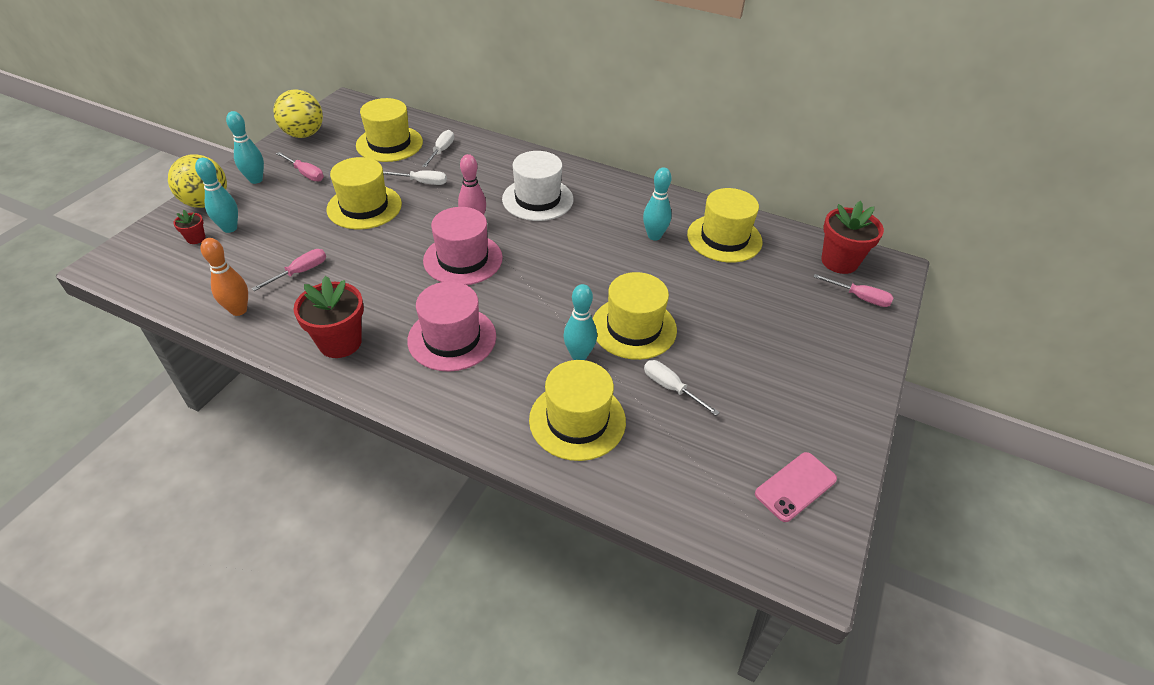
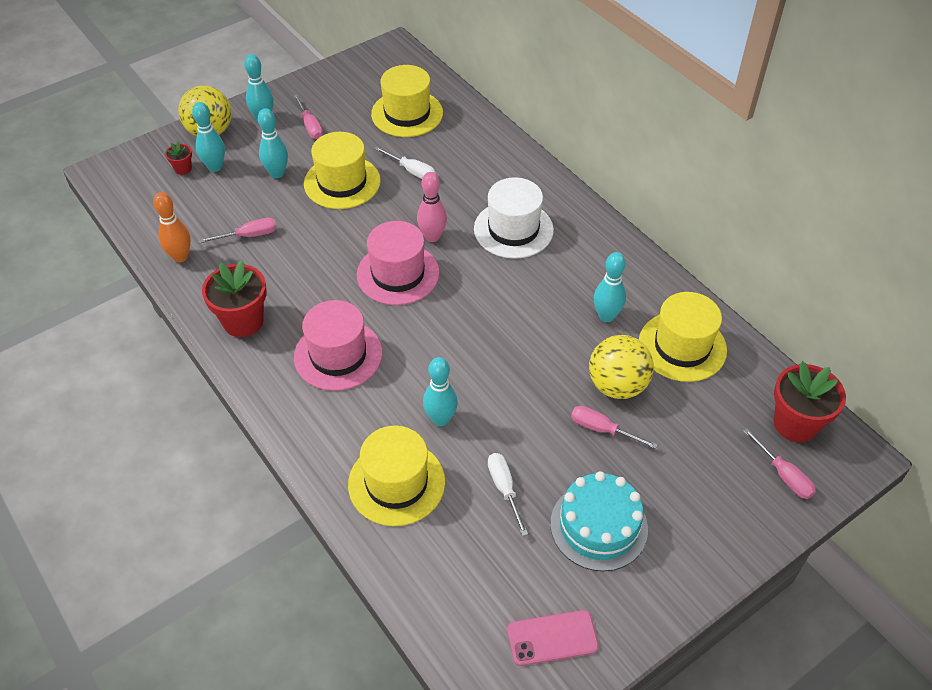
camera: 30 degrees right, 5 degrees up
(297, 217) = (277, 173): none -> turquoise bowling pin
(304, 134) = (333, 77): yellow ball -> yellow ball (617, 385)
(441, 151) = (452, 138): white screwdriver -> none
(633, 328) = (512, 411): yellow hat -> none
(712, 315) = (602, 429): none -> pink screwdriver
(763, 385) = (599, 526): none -> turquoise cake

